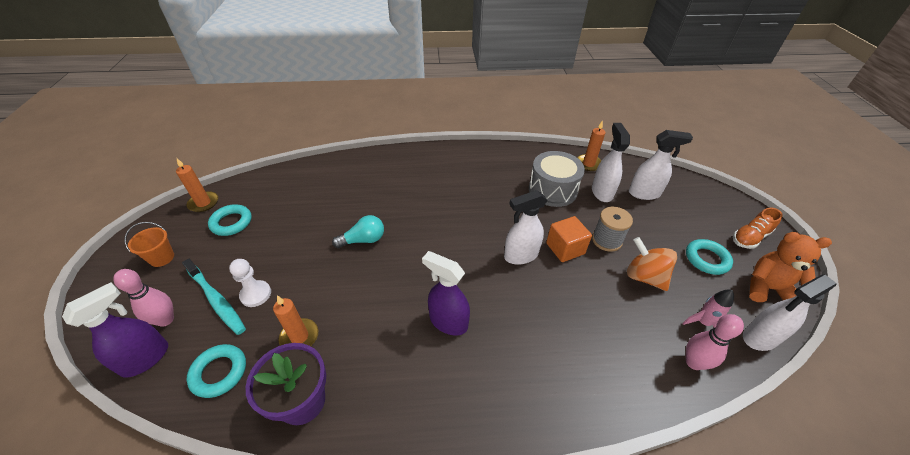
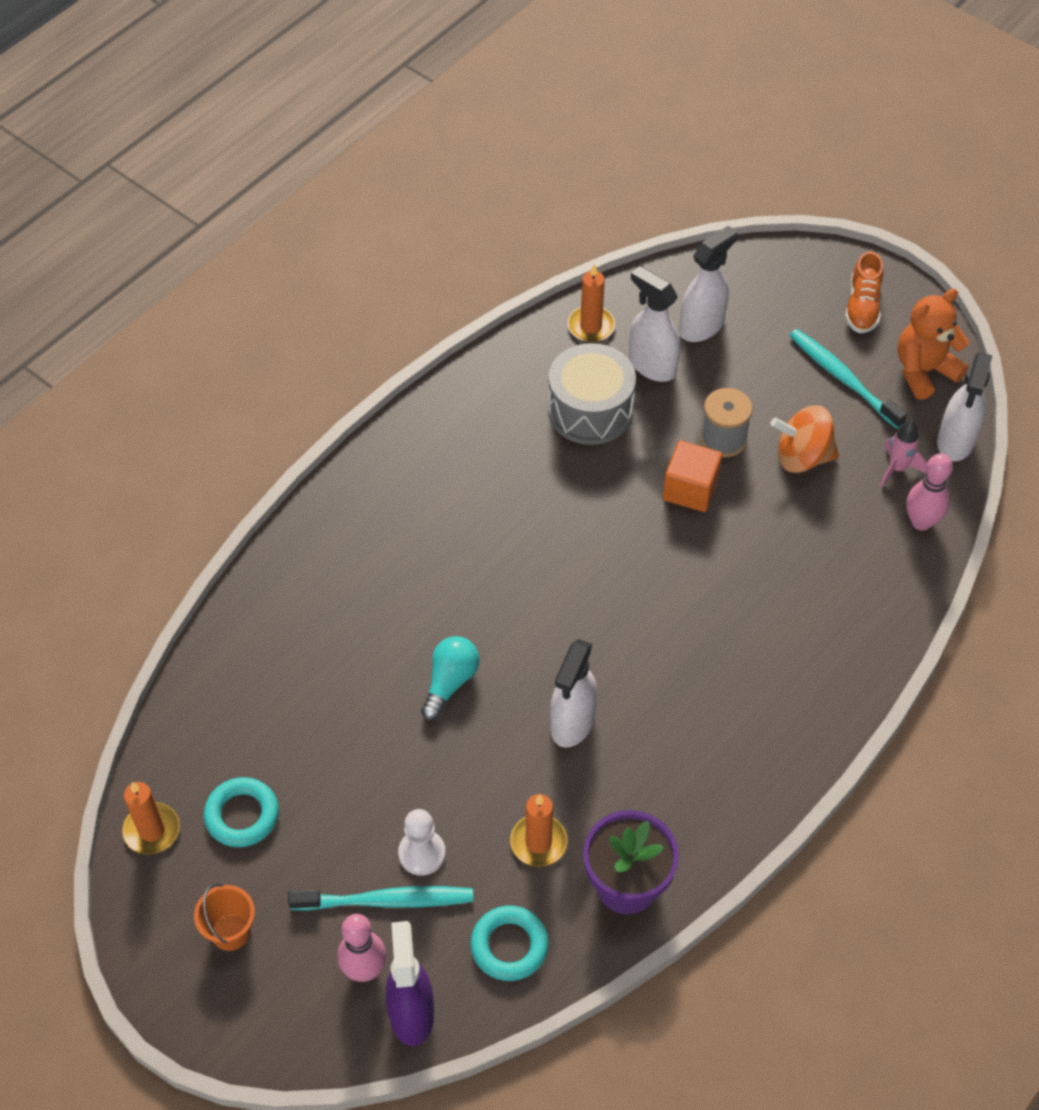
camera: 45 degrees left, 10 degrees up
(448, 321) = (666, 686): purple spray bottle -> none
(520, 255) = (653, 541): white spray bottle -> white spray bottle (572, 723)
(706, 259) = (843, 378): turquoise ring -> turquoise toothbrush

